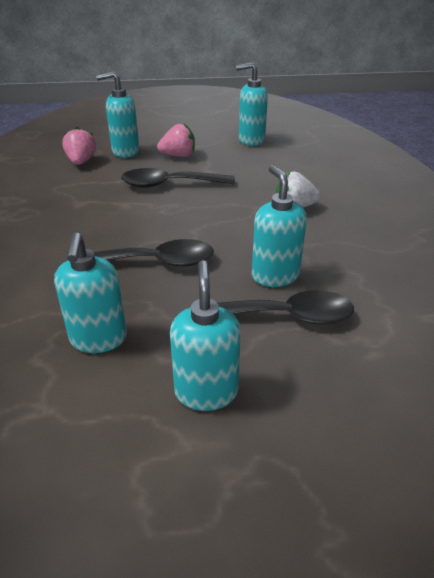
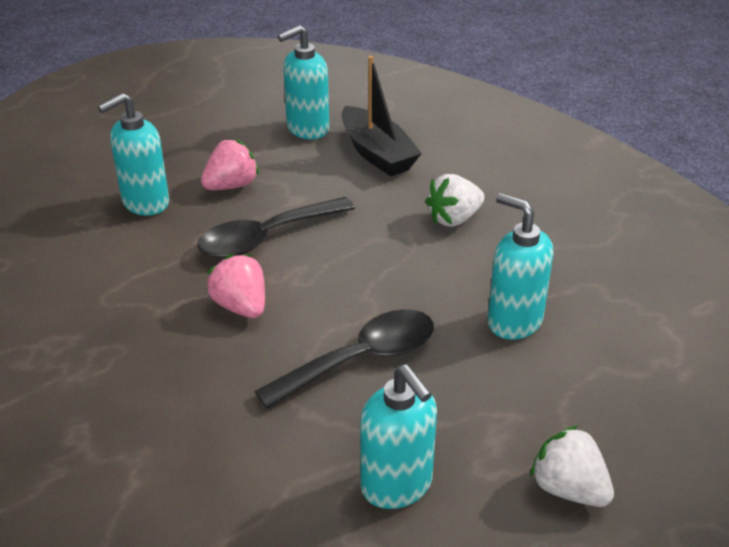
camera: 30 degrees left, 0 degrees up
(81, 161) = (95, 242): pink strawberry -> pink strawberry (241, 306)
(206, 391) = (568, 489): turquoise soap dispenser -> white strawberry
(280, 161) = (377, 153): none -> black boat
(283, 316) = (566, 368): black spoon -> none

